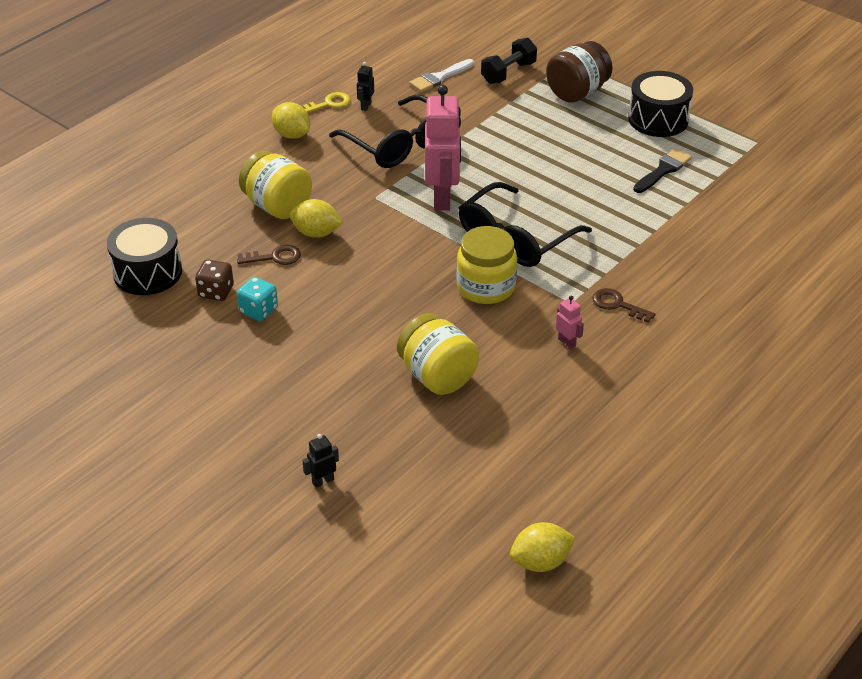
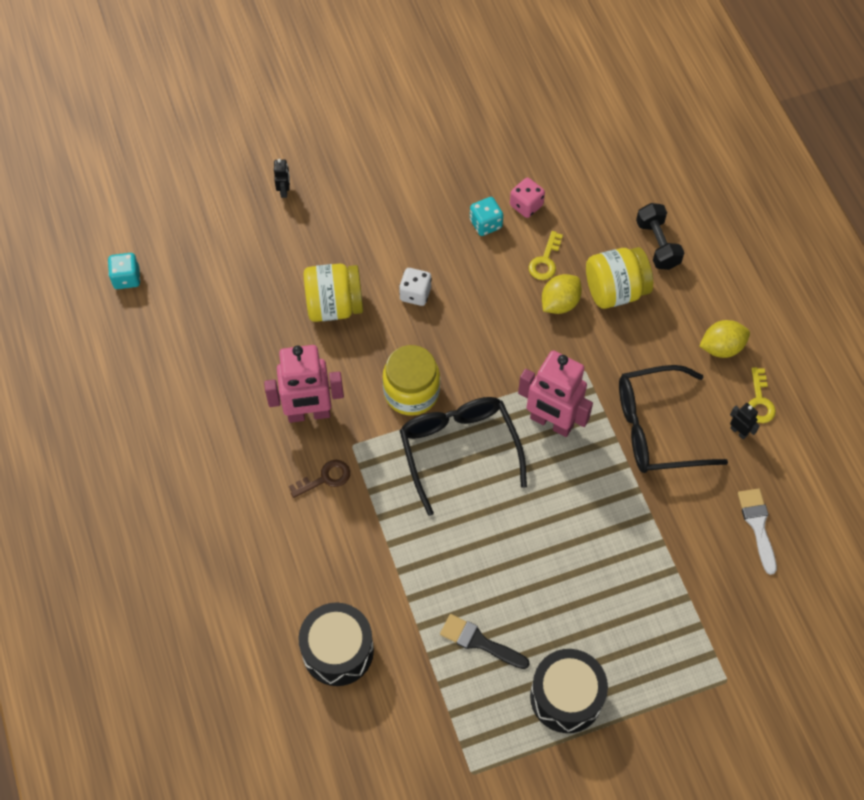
camera: 120 degrees right, 20 degrees up
(147, 272) = (579, 170): black drum -> black drum (338, 650)
(216, 292) = (526, 205): brown dice -> pink dice
(275, 257) = (545, 261): brown key -> yellow key
(378, 326) = (415, 294): none -> white dice
(508, 73) = (732, 598): black dumbbell -> black dumbbell (657, 245)
(540, 562) = (126, 278): yellow lemon -> turquoise dice
(567, 342) = (309, 414): pink robot -> pink robot, size x2.37
(577, 92) = (659, 646): brown jar -> none
(663, 170) = (479, 642): black brush -> black brush turned 135 degrees clockwise

